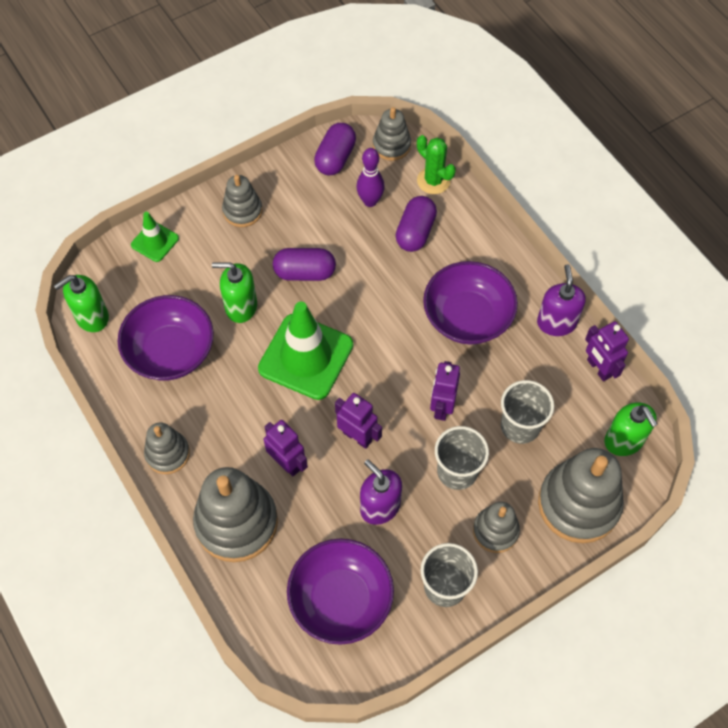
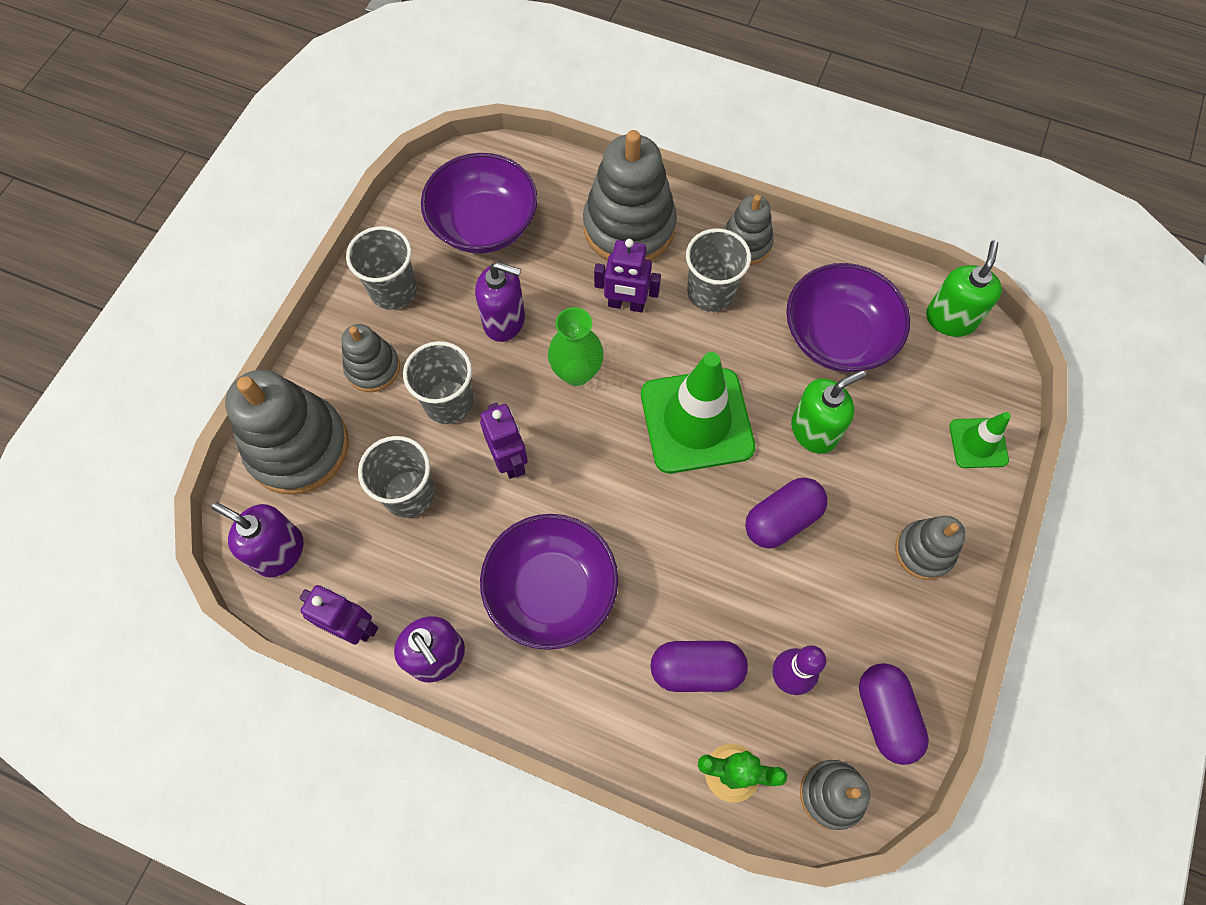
camera: 145 degrees right, 5 degrees up
(223, 434) = (710, 292): none -> grey cup
(357, 436) = (576, 372): purple robot -> green vase
(415, 232) = (696, 669): purple capsule -> purple capsule turned 75 degrees counterclockwise
(624, 441) = (279, 551): green soap dispenser -> purple soap dispenser

